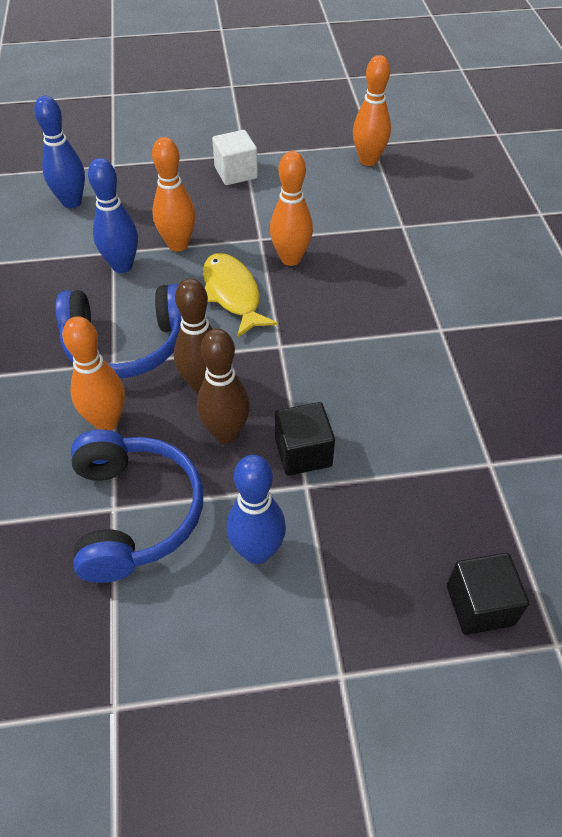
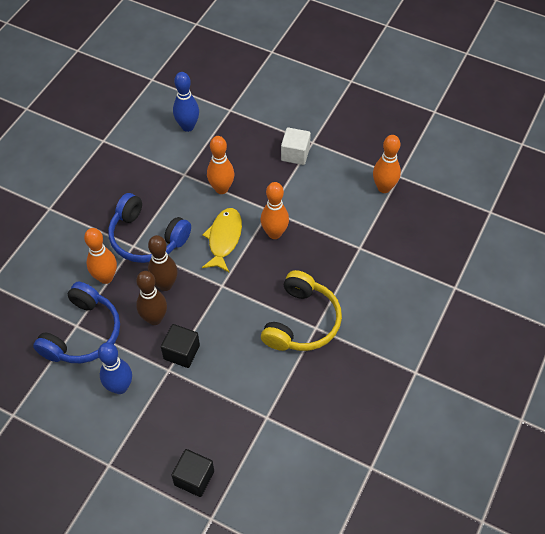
camera: 35 degrees right, 5 degrees up
(122, 266) = (182, 186): blue bowling pin -> none
(419, 332) = (302, 322): none -> yellow headphones

